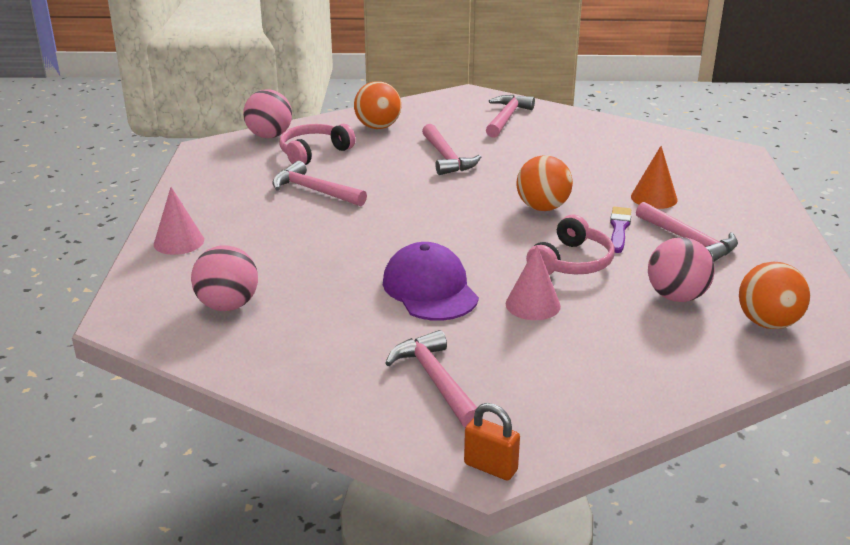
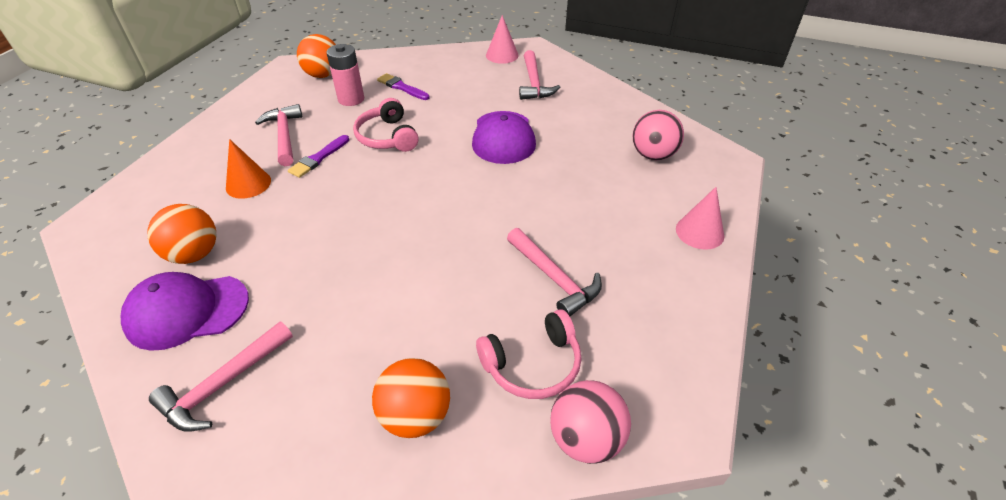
camera: 160 degrees left, 15 degrees up
(446, 158) = (378, 302): pink hammer -> none
(490, 467) = (530, 46): orange padlock -> none
(533, 304) = (444, 112): pink cone -> pink cone (502, 55)
(542, 208) = (353, 196): orange ball -> orange ball (194, 254)
(571, 262) = (387, 137): pink headphones -> pink headphones turned 75 degrees counterclockwise
(576, 134) = (187, 311): none -> purple cap
(630, 328) = (402, 87): none -> purple brush
(676, 297) = (351, 99): pink ball -> pink battery

